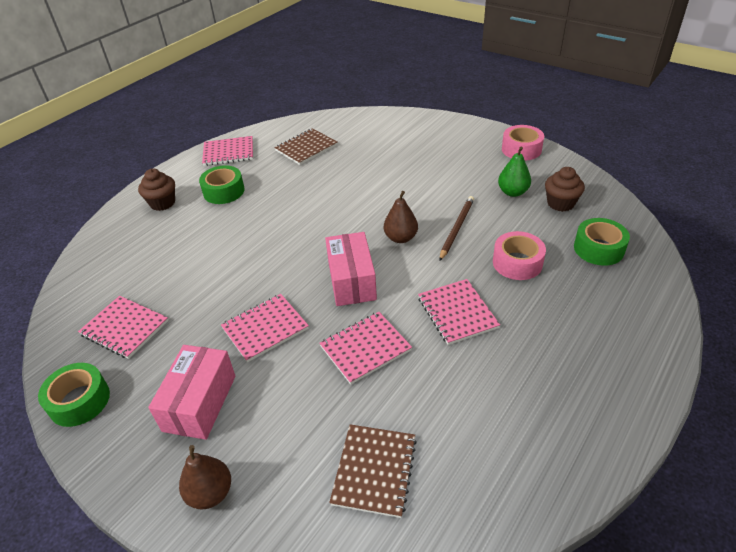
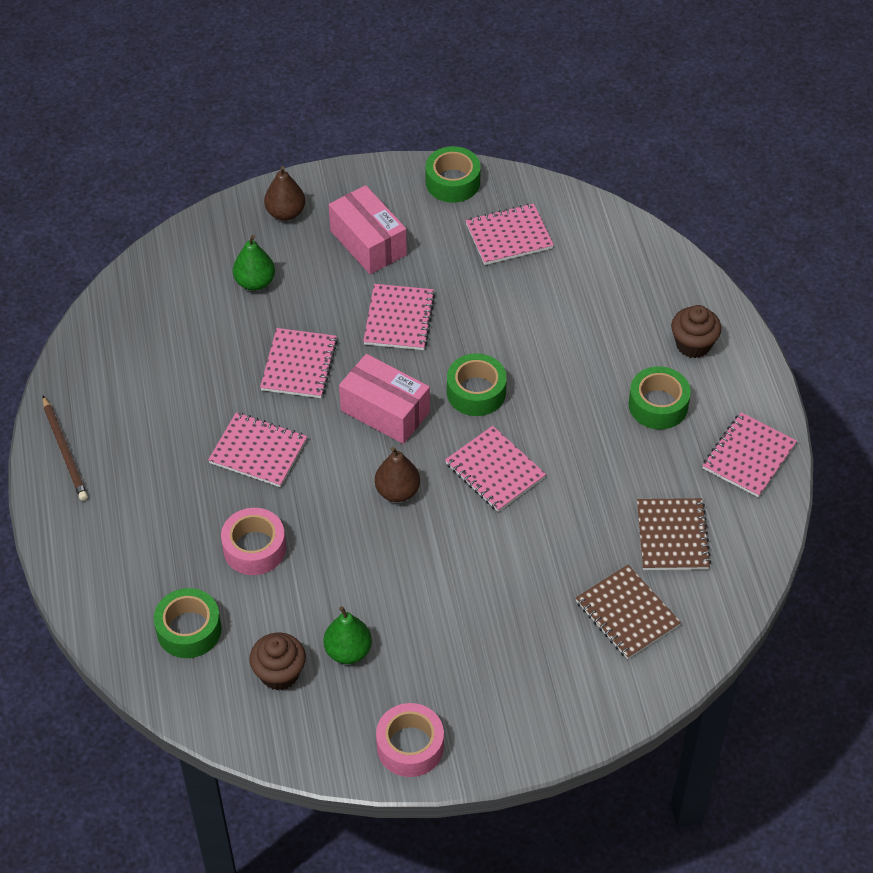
camera: 130 degrees right, 10 degrees up
(290, 255) = (476, 392): none -> green tape
(315, 443) = (255, 282): none -> green pear
(338, 215) = (495, 470): none -> pink notebook
(374, 470) = (198, 297): brown notebook -> brown notebook (627, 613)
(457, 228) = (355, 547): brown pencil -> brown pencil (65, 451)

